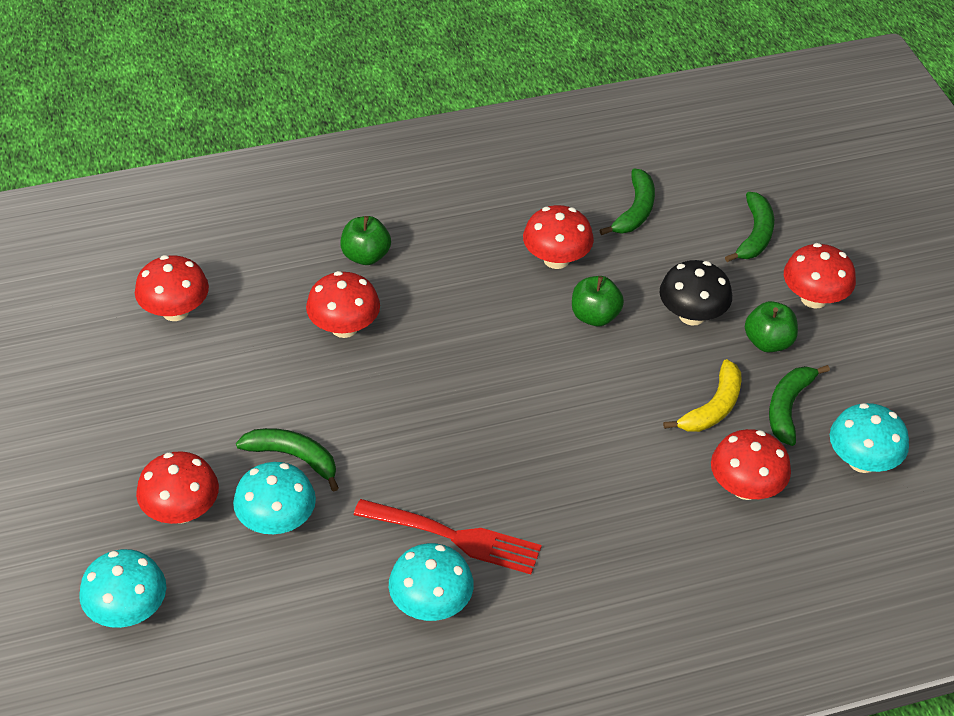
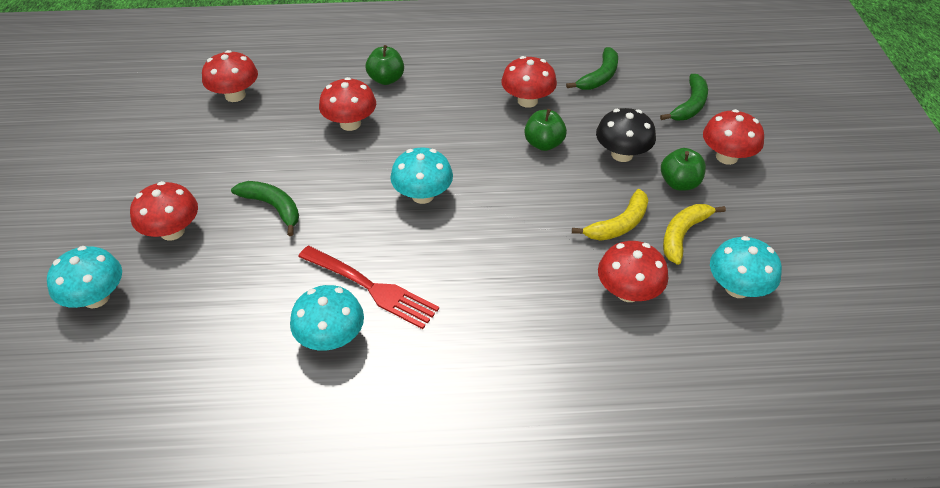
camera: 15 degrees right, 0 degrees up
(277, 521) = (239, 251): turquoise mushroom -> turquoise mushroom (422, 195)
(788, 407) = (683, 235): green banana -> yellow banana

